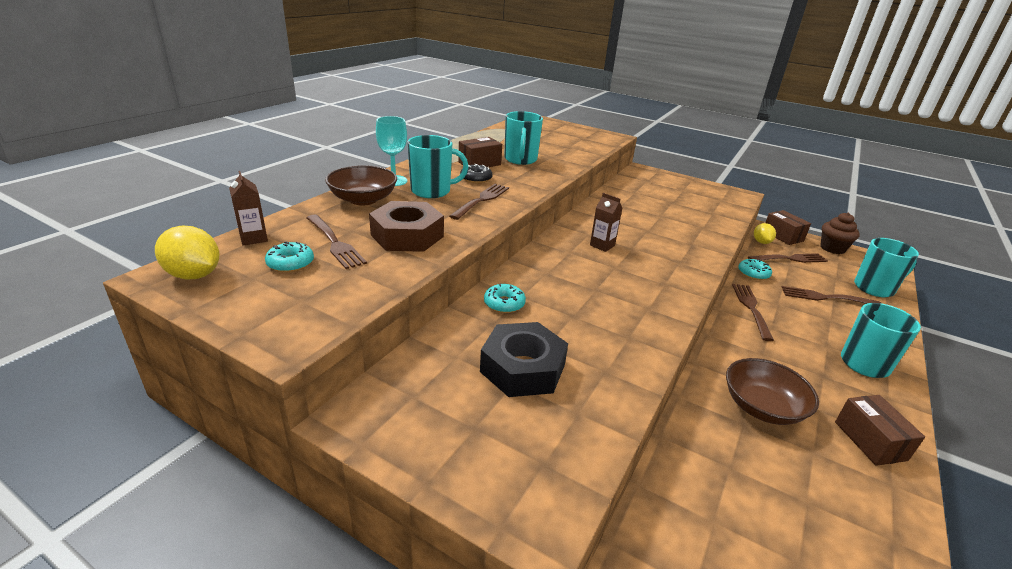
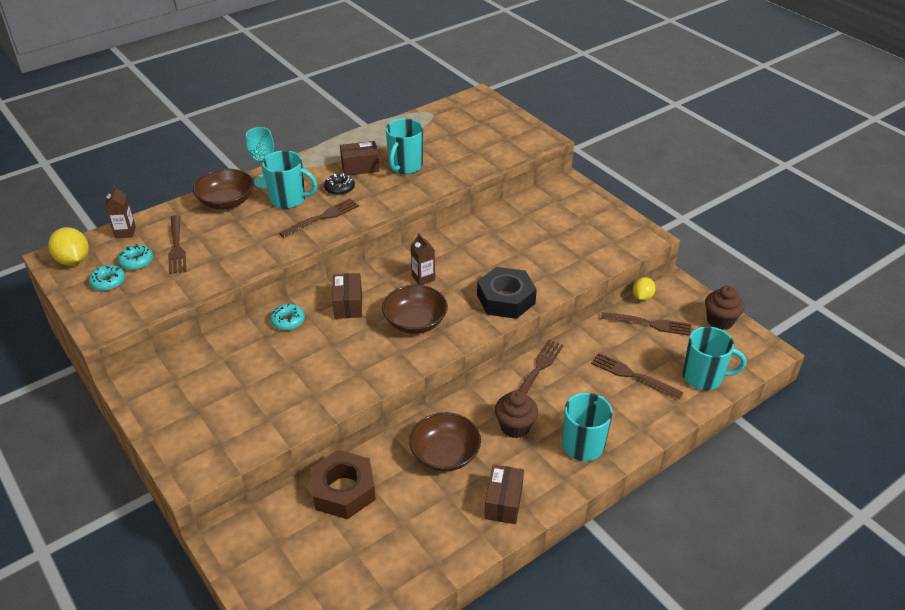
camera: 25 degrees right, 10 degrees up
(407, 235) = (233, 249): brown nut -> brown nut (343, 490)
(522, 368) = (258, 377): black nut -> black nut (506, 299)
(635, 281) = (415, 322): none -> brown bowl
(753, 273) = (586, 333): turquoise donut -> turquoise donut (108, 282)
(782, 236) = (679, 293): brown box -> brown box (348, 304)
(791, 362) = (515, 427): none -> brown cupcake

